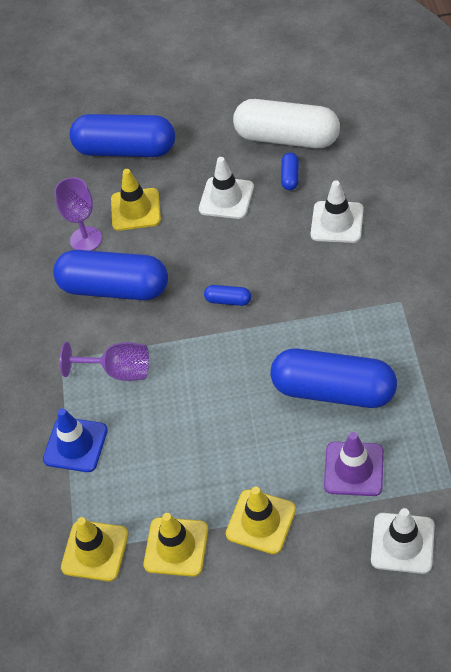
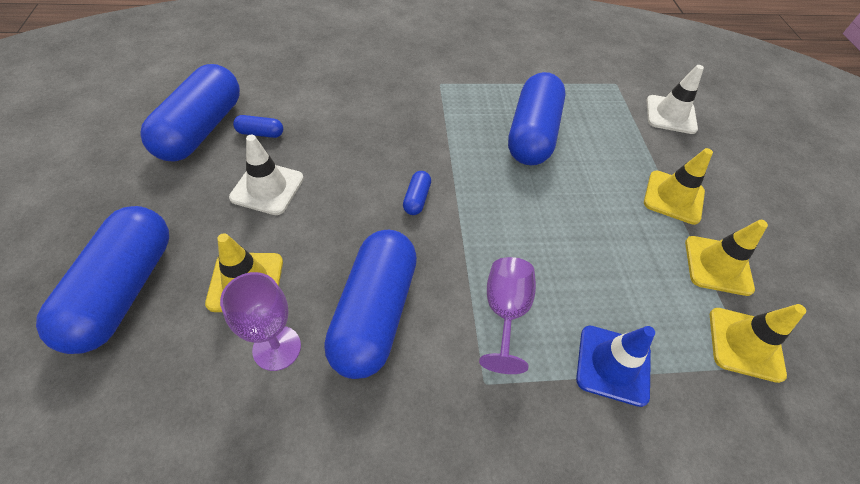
camera: 100 degrees left, 0 degrees up
(287, 138) = (201, 129): white capsule -> blue capsule
(337, 222) = (336, 108): white traffic cone -> none
(354, 469) = (610, 132): purple traffic cone -> none

